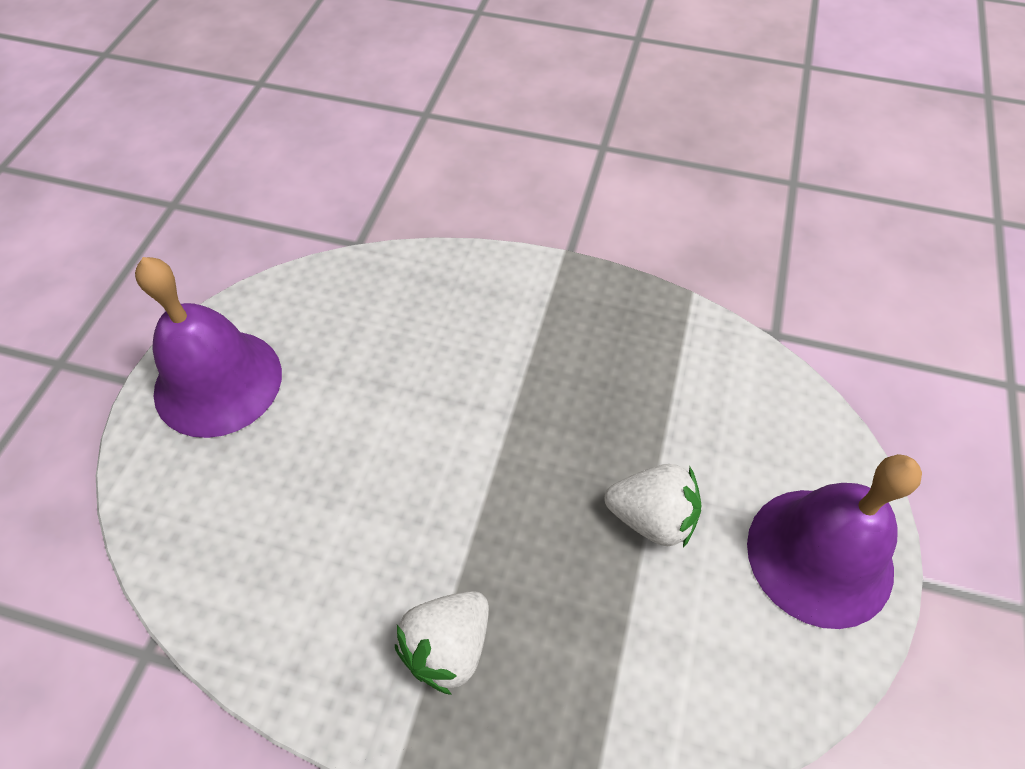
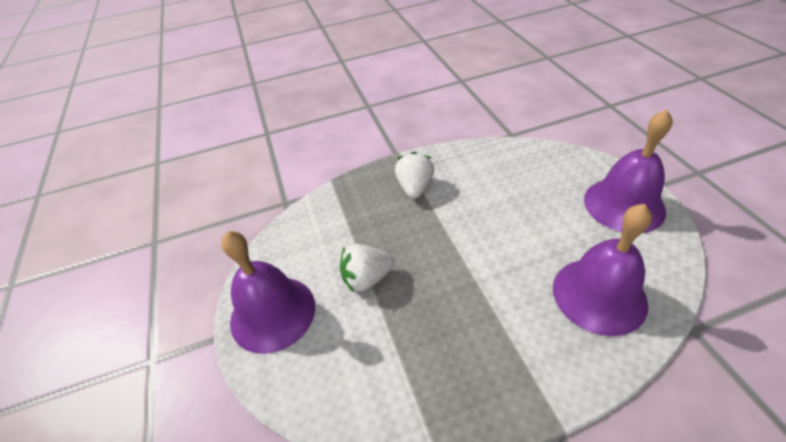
camera: 150 degrees right, 10 degrees down
(400, 314) = (599, 295): none -> purple bell

